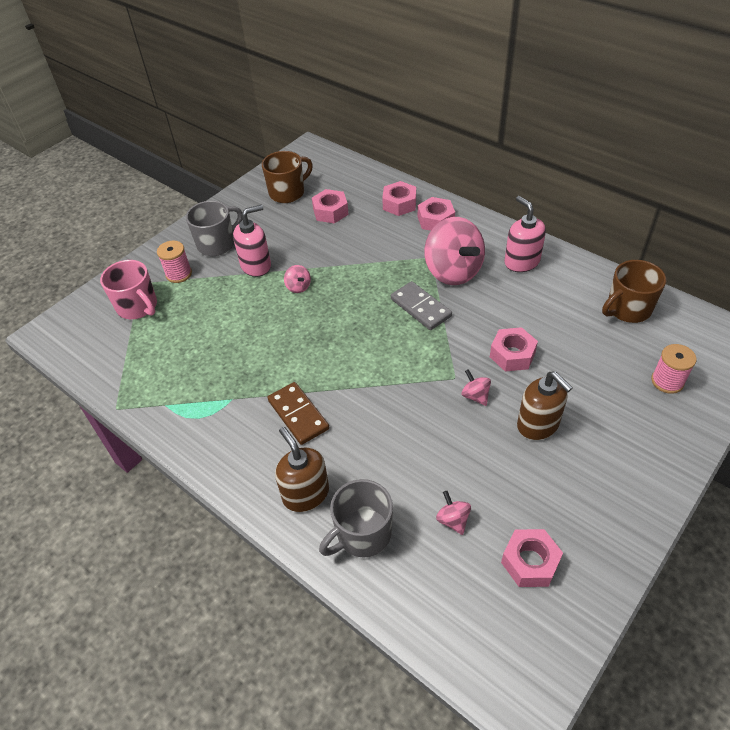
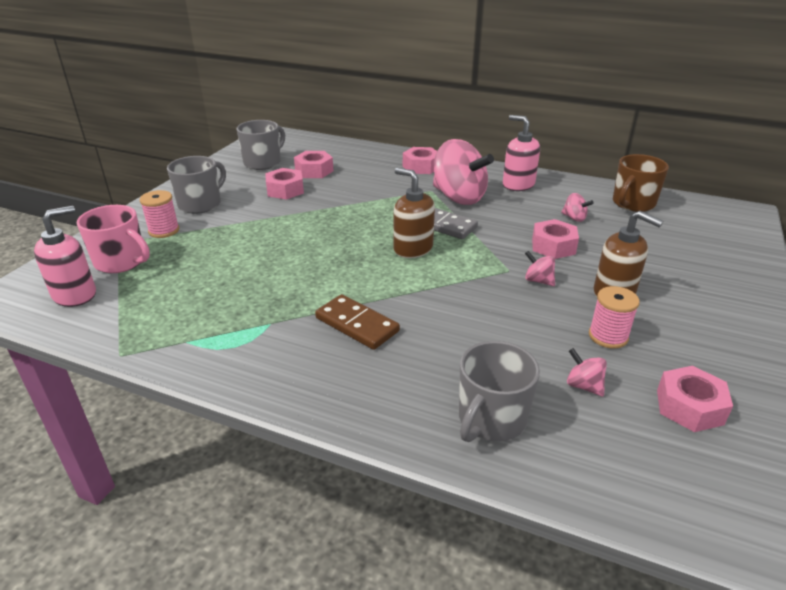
camera: 20 degrees left, 15 degrees down
(256, 265) = (252, 215): pink soap dispenser -> pink soap dispenser (75, 295)
(288, 192) = (263, 162): brown mug -> grey mug
(298, 287) = (306, 225): pink spinning top -> pink spinning top (574, 218)
(305, 494) = (402, 394): brown soap dispenser -> brown soap dispenser (412, 248)
(399, 204) = (380, 160): pink nut -> pink nut (285, 190)
(667, 381) = (704, 245): pink spool -> pink spool (608, 336)

